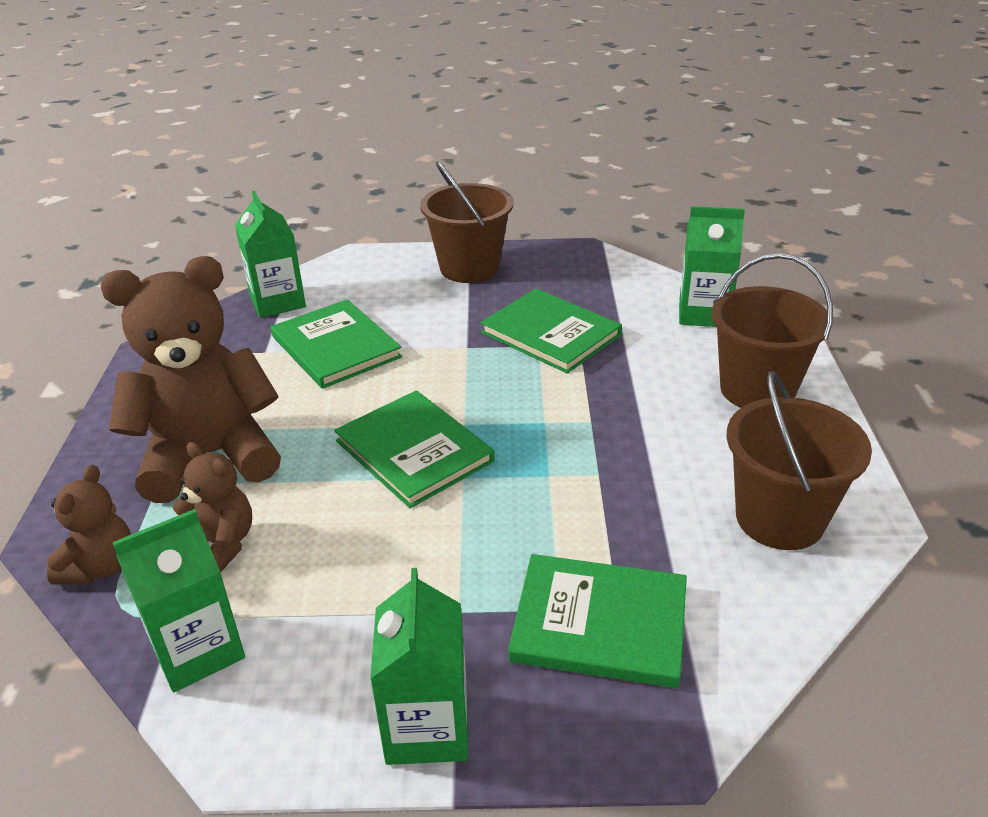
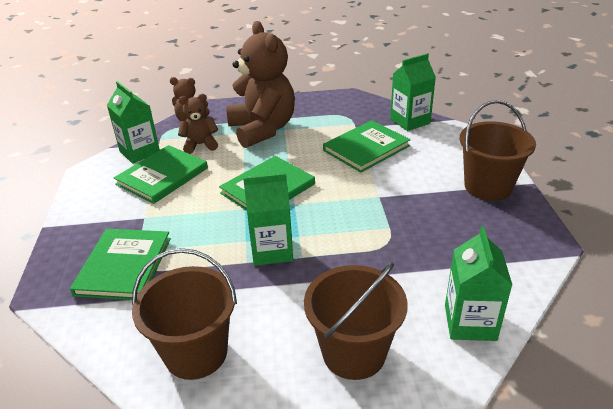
camera: 85 degrees right, 0 degrees up
(221, 544) = (200, 145): brown teddy bear -> brown teddy bear turned 135 degrees counterclockwise
(427, 727) = (80, 215): green carton -> green carton (272, 250)
(550, 334) = (407, 232): green book -> green book (162, 176)

